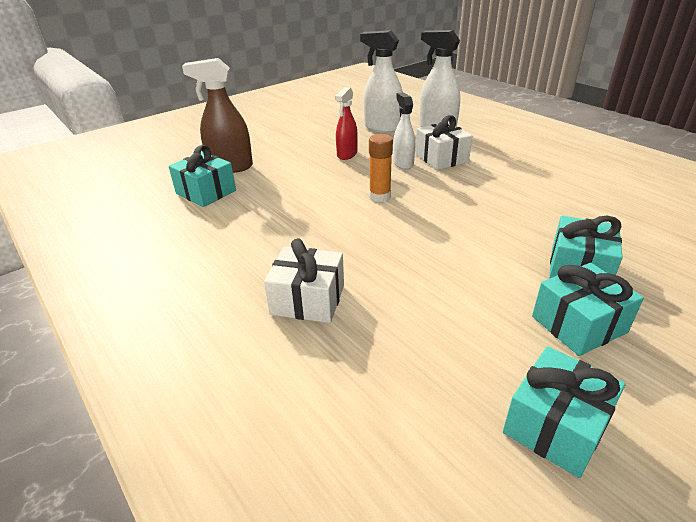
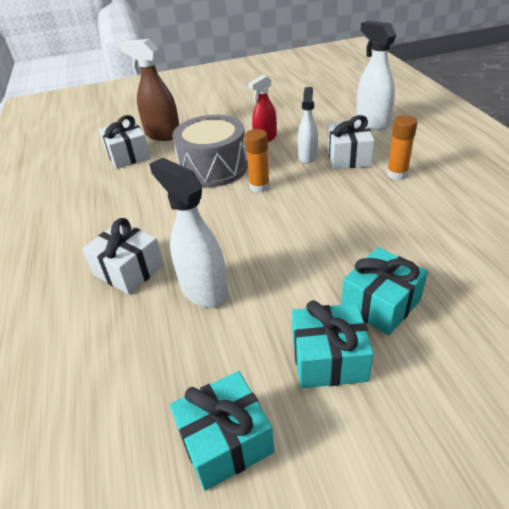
camera: 25 degrees right, 5 degrees up
(206, 192) = (128, 155): turquoise gift -> white gift
(316, 188) = (213, 168): none -> grey drum
(382, 128) = (319, 114): white spray bottle -> white spray bottle (203, 290)
(496, 165) = (397, 174): none -> orange glue stick

